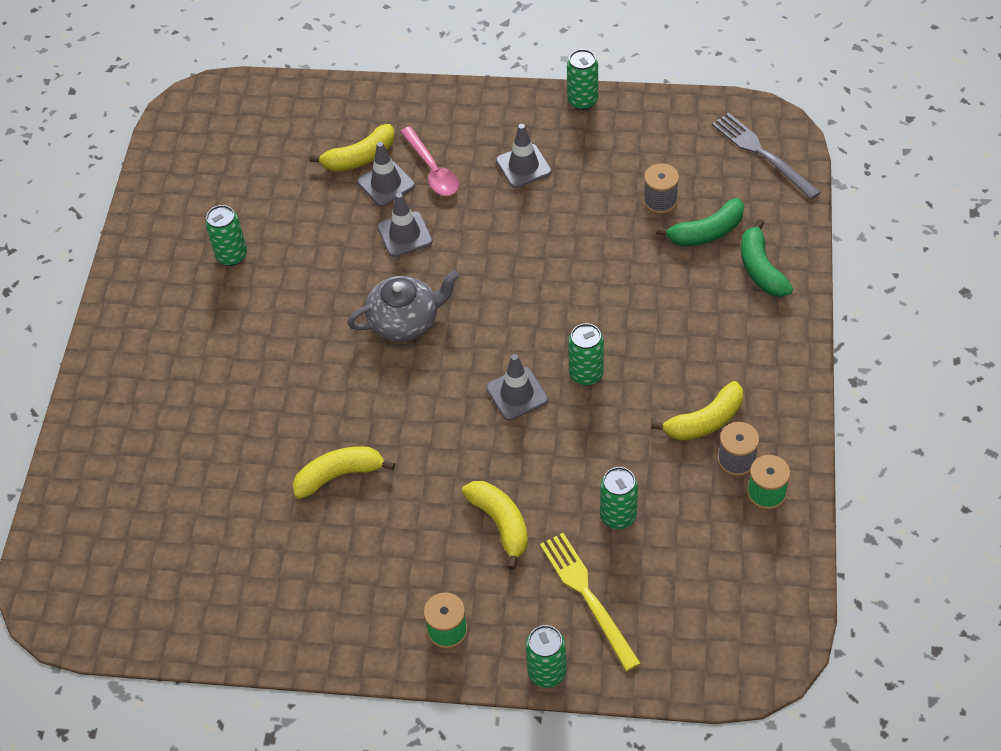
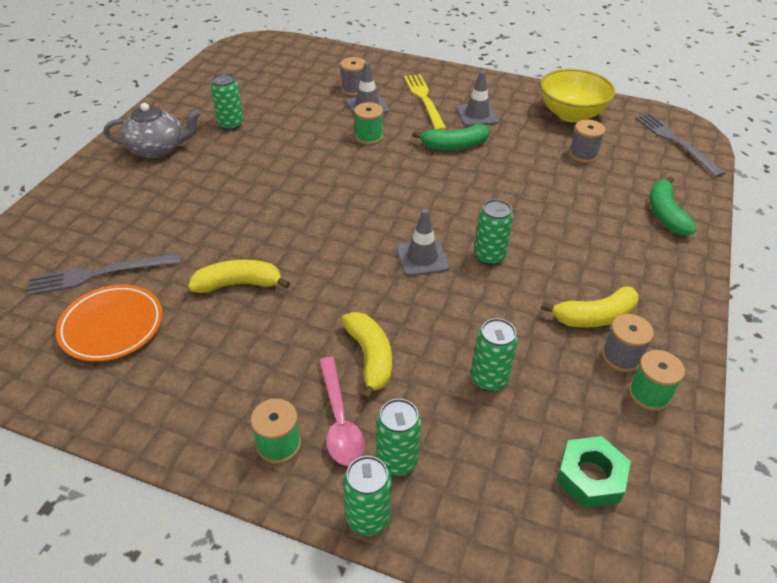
camera: 10 degrees right, 10 degrees down
(188, 501) = (99, 274): none -> grey fork
(234, 556) = (112, 326): none -> orange plate
(360, 158) = (354, 89): yellow banana -> grey spool
(405, 234) = (368, 137): grey traffic cone -> green spool
(405, 321) = (345, 189): grey teapot -> grey teapot (157, 148)
(432, 170) = (405, 105): pink spoon -> pink spoon (339, 420)
(582, 101) = (534, 88): green can -> green can (397, 460)
(587, 596) = (436, 448): yellow fork -> yellow fork (424, 100)
(635, 137) = (571, 114): none -> yellow bowl
(706, 232) = (620, 181): green banana -> green banana (454, 145)
(725, 587) = (590, 477): none -> green nut

